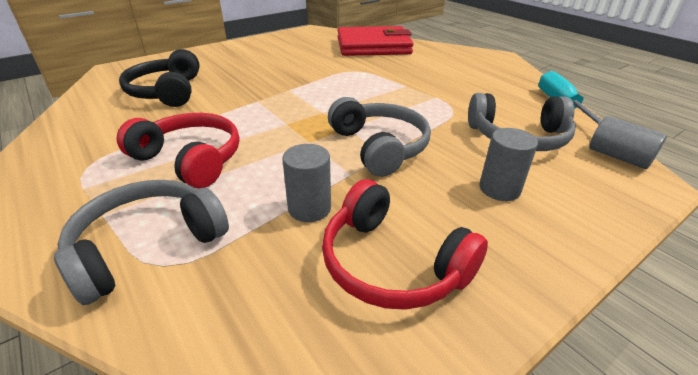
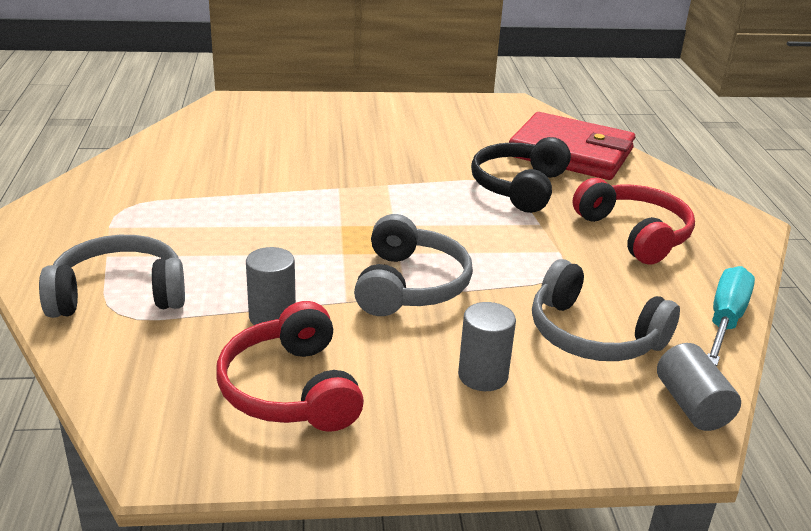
camera: 30 degrees right, 5 degrees down
(167, 92) = (257, 147): black headphones -> black headphones (520, 187)
(190, 160) = (213, 231): red headphones -> red headphones (634, 234)

